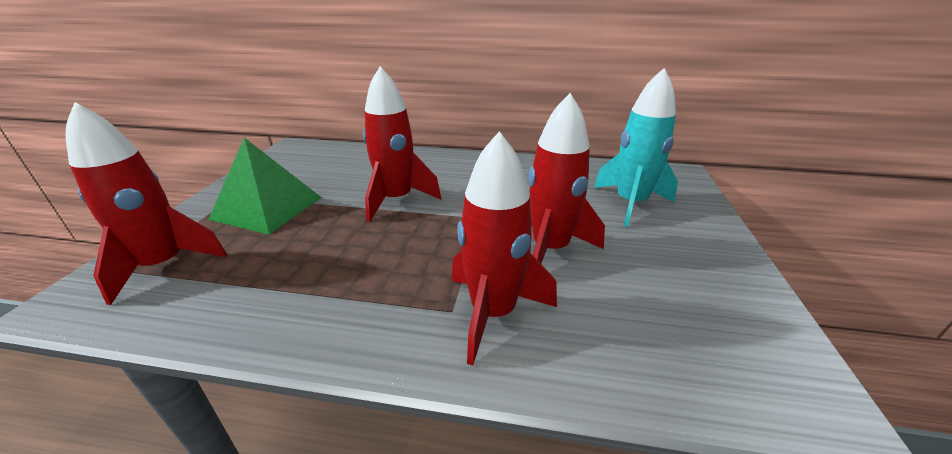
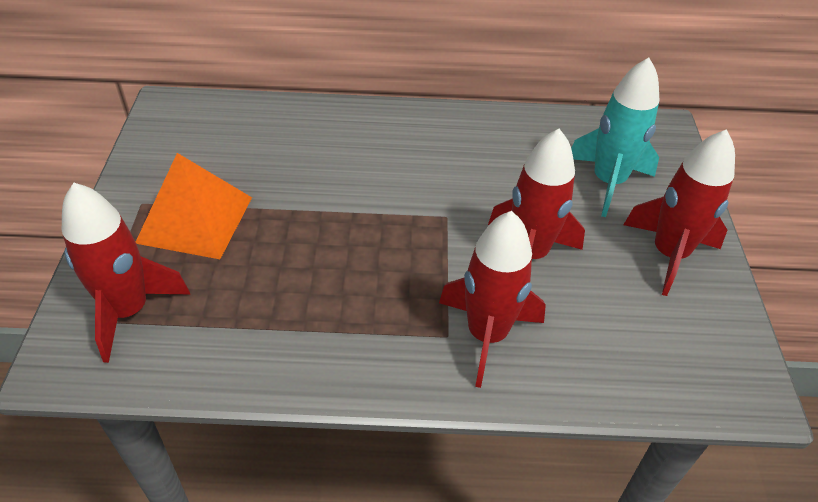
camera: 10 degrees left, 15 degrees up
(267, 207) = (195, 219): green pyramid -> orange pyramid
(396, 200) = (344, 195): red rocket -> red rocket (669, 254)

